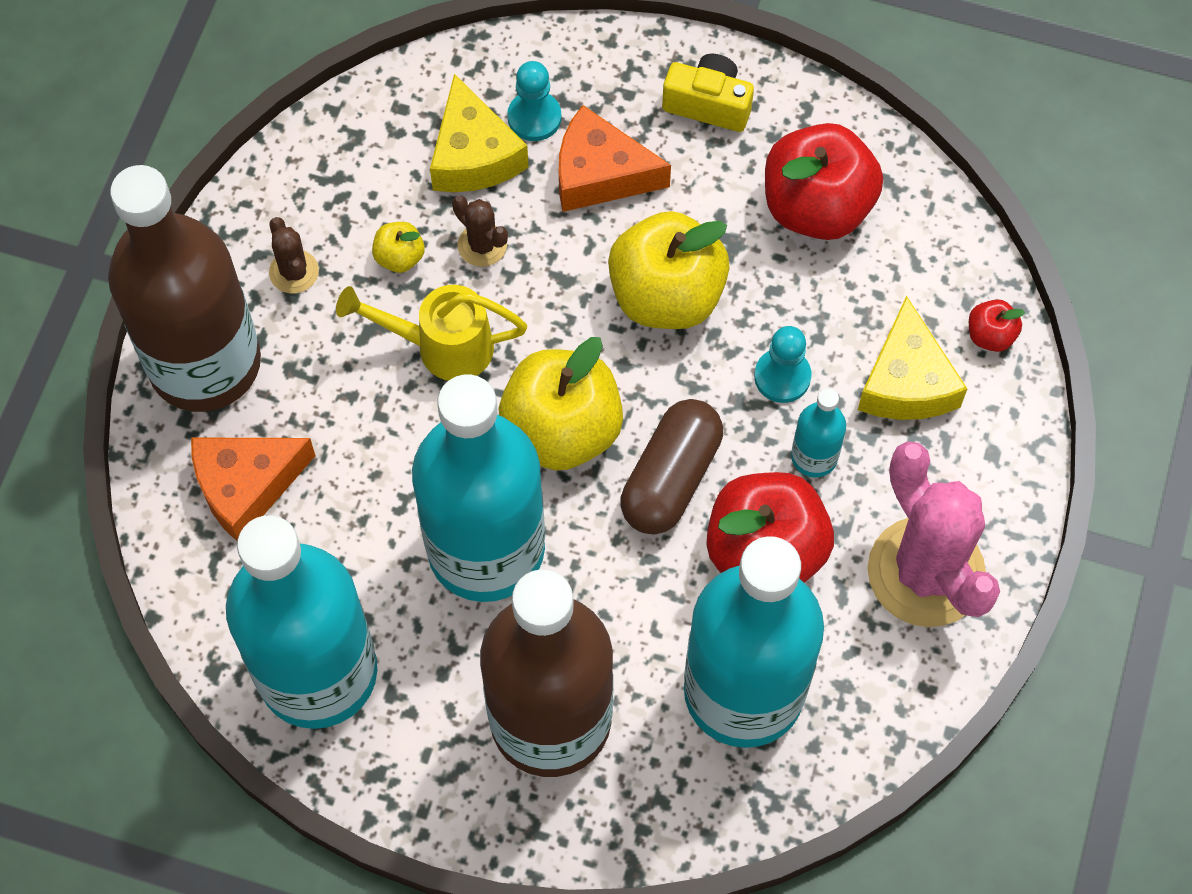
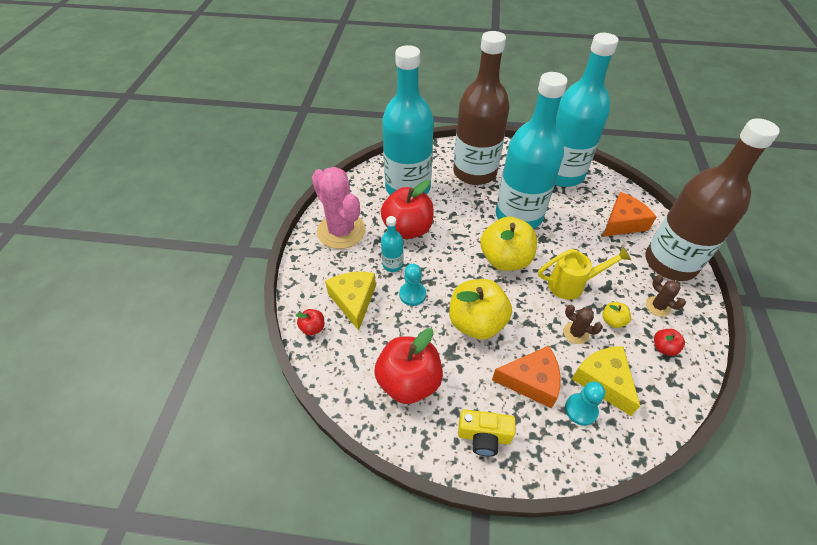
camera: 170 degrees right, 15 degrees down
(333, 193) = (663, 348): none -> red apple
(671, 478) = (453, 248): brown capsule -> none

